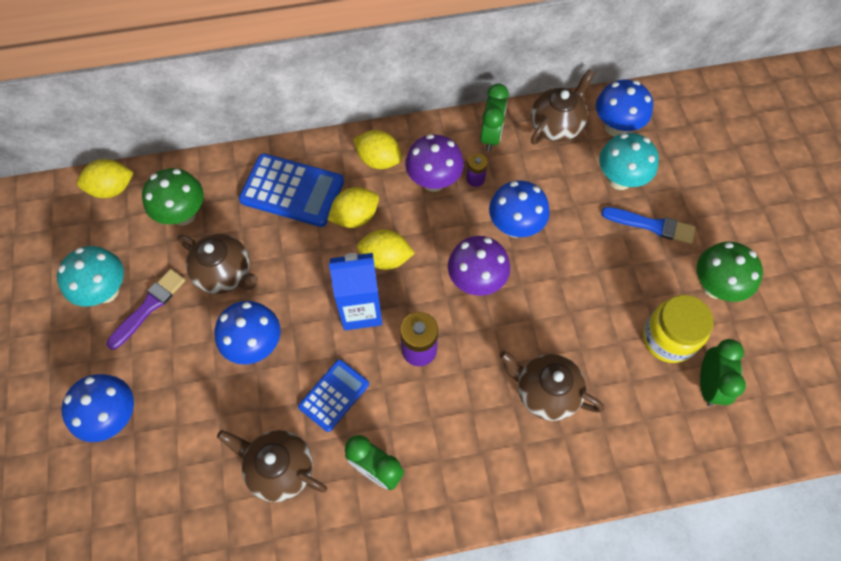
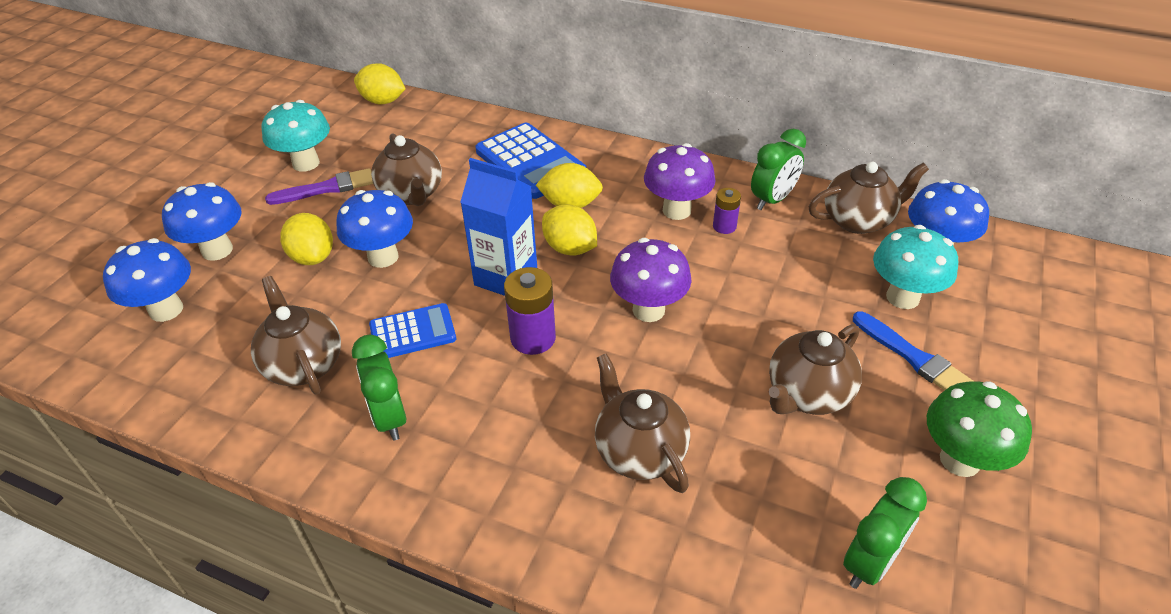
camera: 35 degrees right, 20 degrees down
(183, 215) = (420, 140): green mushroom -> none
(379, 160) = (635, 172): yellow lemon -> yellow lemon (313, 257)
(515, 227) = (734, 284): blue mushroom -> blue mushroom (166, 310)
(611, 290) = (807, 394): none -> brown teapot
(668, 338) = (848, 481): yellow jar -> none

